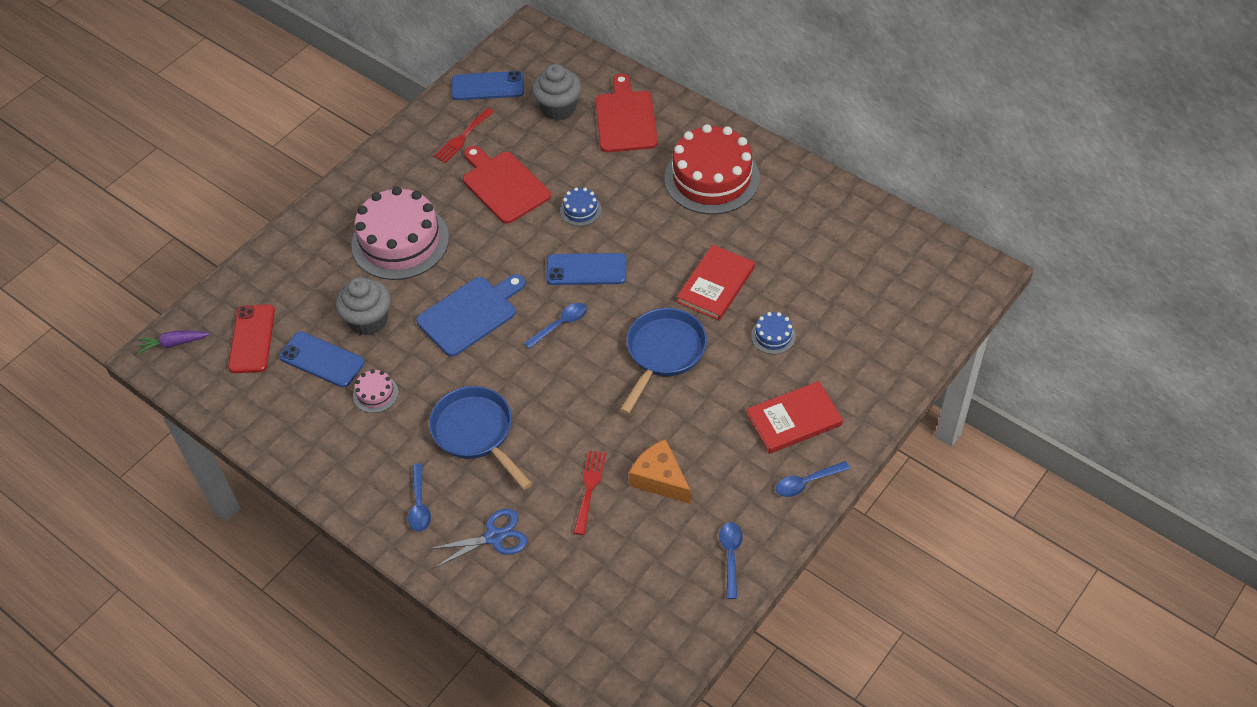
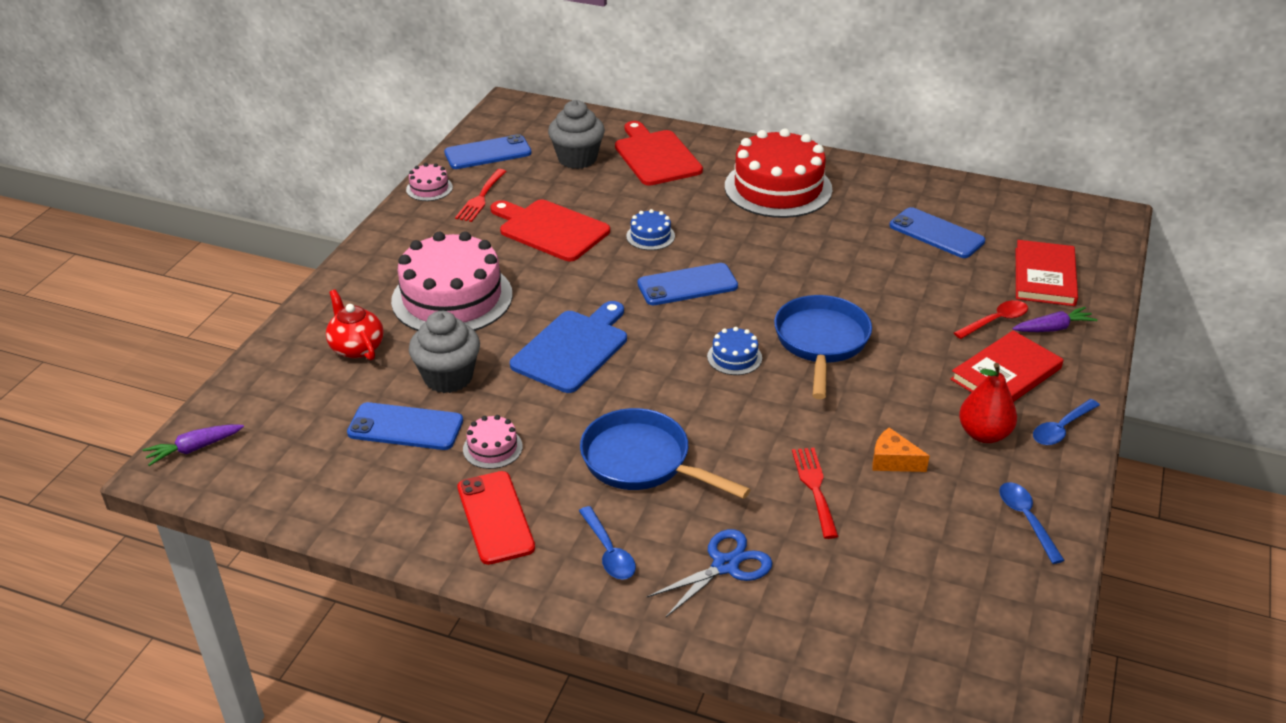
camera: 20 degrees left, 15 degrees down
(252, 339) = (302, 424): red phone -> red phone (495, 517)
(313, 276) = (356, 348): none -> red teapot
(425, 118) = (429, 188): none -> pink cake
(560, 325) = (686, 339): blue spoon -> none
(660, 479) = (893, 461): orange cheese -> orange cheese, size x0.66
(715, 285) = (840, 273): red book -> red book (1044, 276)
(743, 472) = (984, 434): none -> red pear
(773, 336) = (931, 305): blue cake -> blue cake (734, 357)
(816, 364) = (995, 321): none -> red spoon
(820, 259) = (936, 233): none -> blue phone
(860, 383) = (1053, 328): none -> purple carrot

